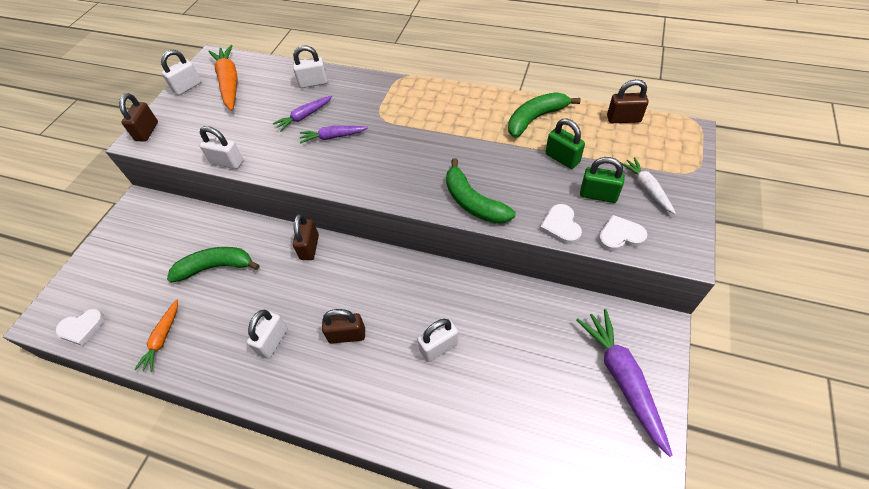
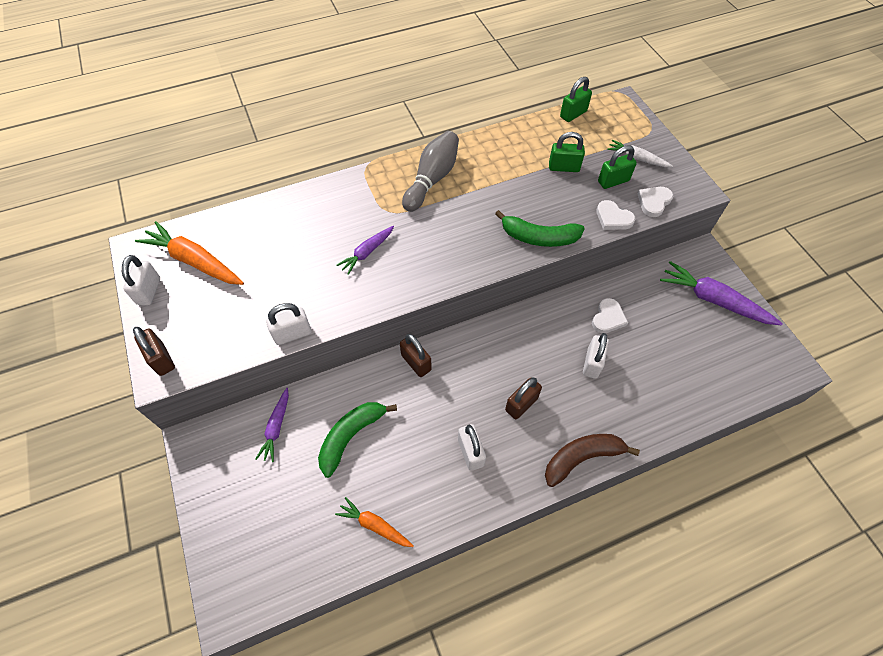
camera: 45 degrees left, 5 degrees up
(82, 328) = (283, 580): white heart -> white heart (608, 318)
(162, 339) = (374, 525): orange carrot -> orange carrot turned 150 degrees clockwise
(304, 117) = (317, 250): purple carrot -> purple carrot (276, 427)
(313, 83) = (287, 214): white padlock -> none
(345, 417) = (582, 458): none -> brown banana
(439, 110) = (432, 179): none -> grey bowling pin
(535, 119) = (514, 146): green banana -> none
(623, 119) = (573, 114): brown padlock -> green padlock

